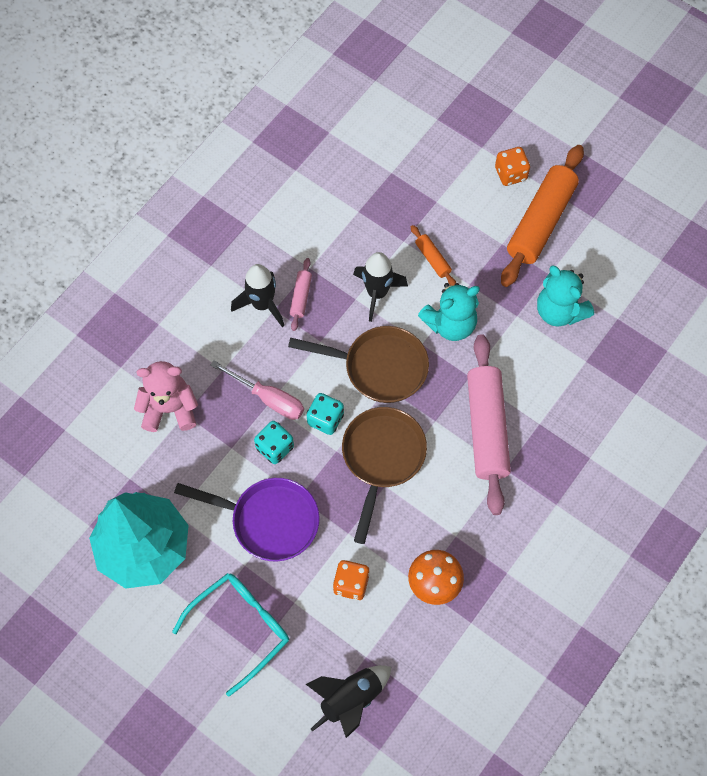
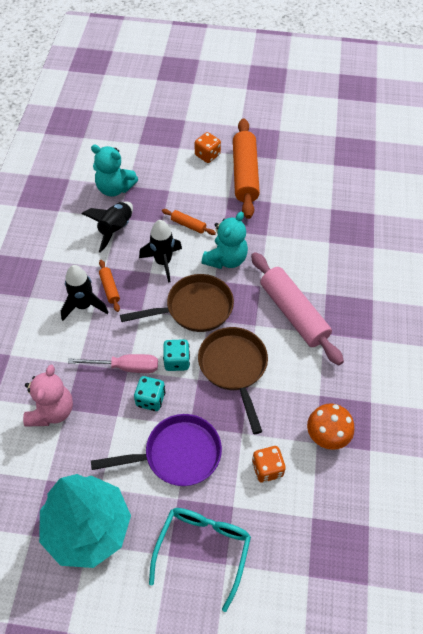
camera: 30 degrees left, 10 degrees down
(169, 409) = (51, 411): pink teddy bear -> pink teddy bear turned 135 degrees clockwise
(301, 297) = (110, 288): pink rolling pin -> orange rolling pin
(350, 699) = (321, 558): black rocket -> black rocket (115, 230)
(559, 311) = (292, 220): turquoise teddy bear -> turquoise teddy bear (114, 188)

